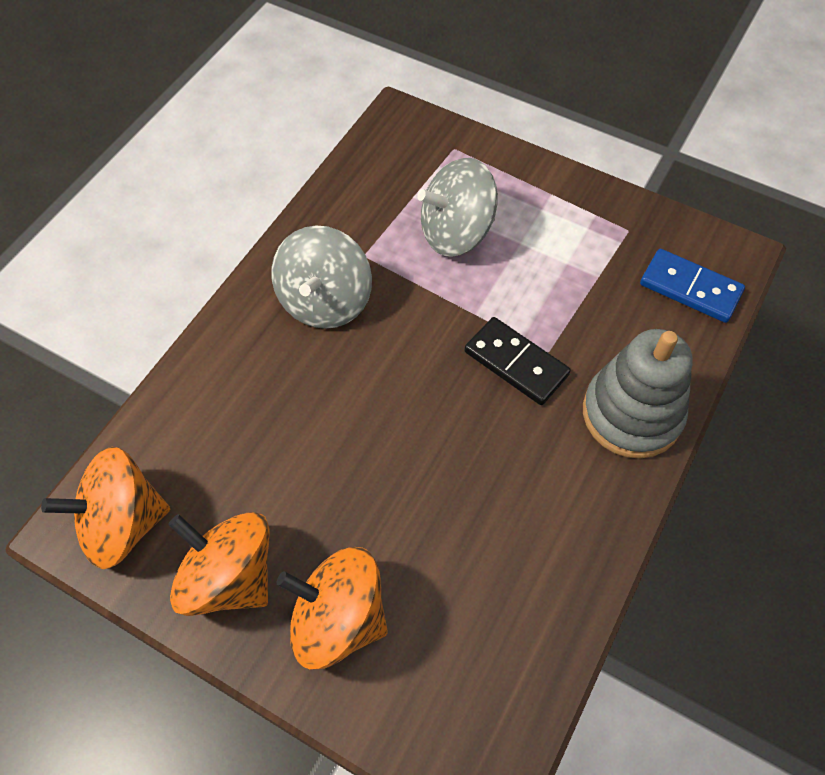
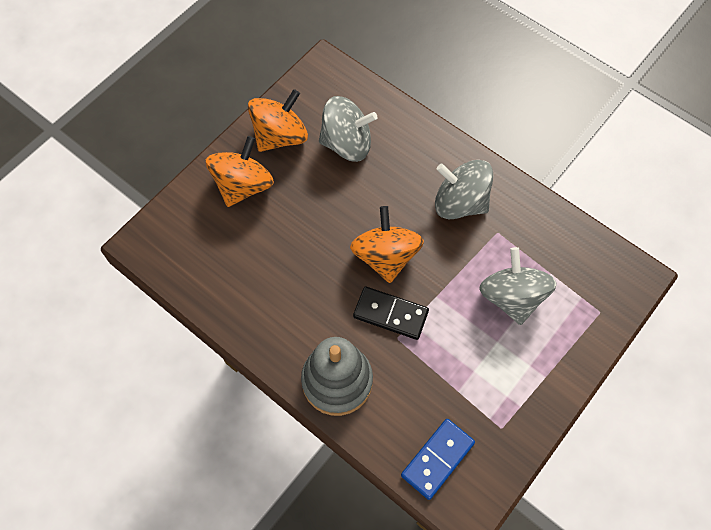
camera: 100 degrees right, 5 degrees up
(123, 523) = (323, 88): orange spinning top -> orange spinning top (385, 256)
(236, 465) = (347, 144): none -> grey spinning top
(516, 363) = (390, 314): black domino -> black domino turned 60 degrees clockwise

